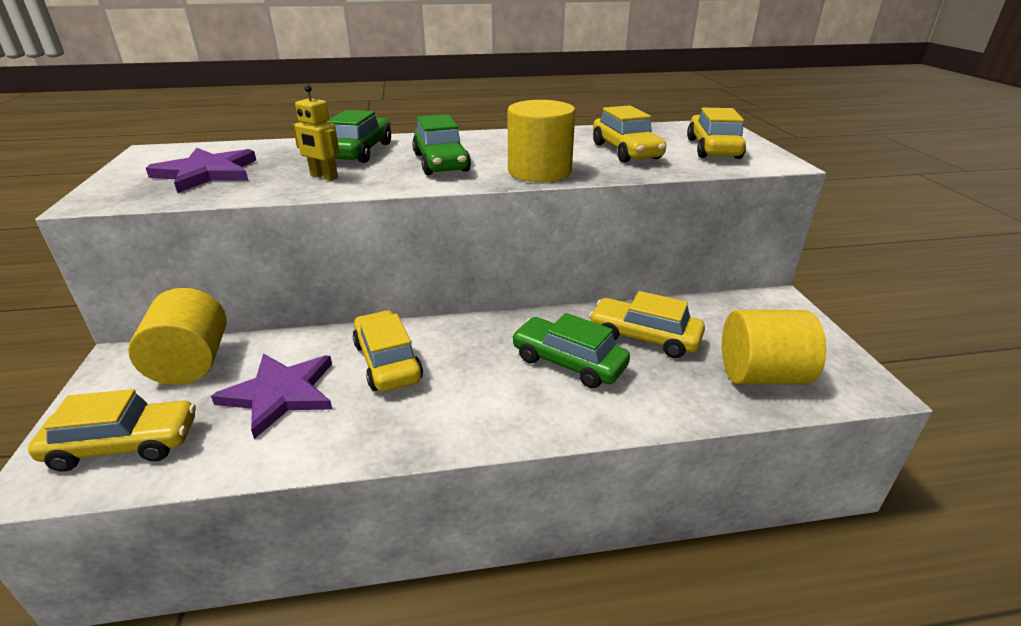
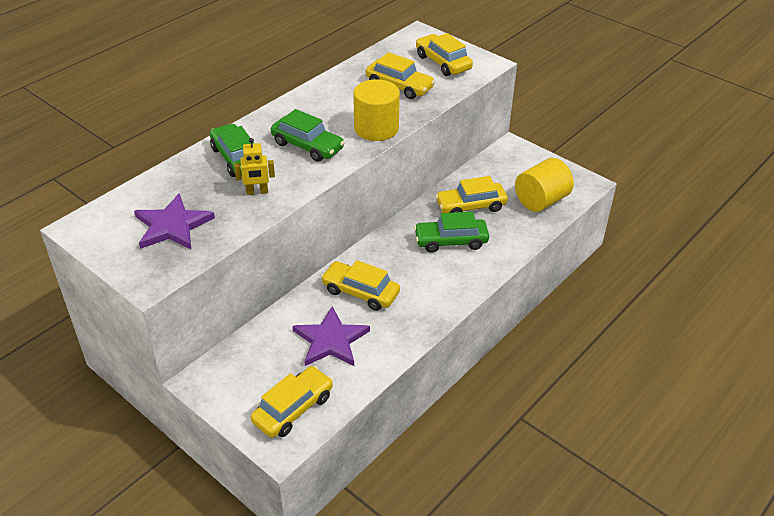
camera: 40 degrees left, 10 degrees up
(191, 363) = (250, 356): yellow cylinder -> none

